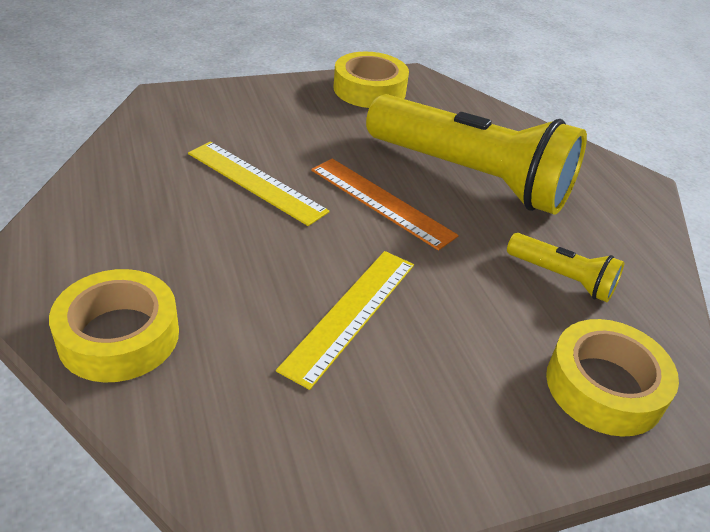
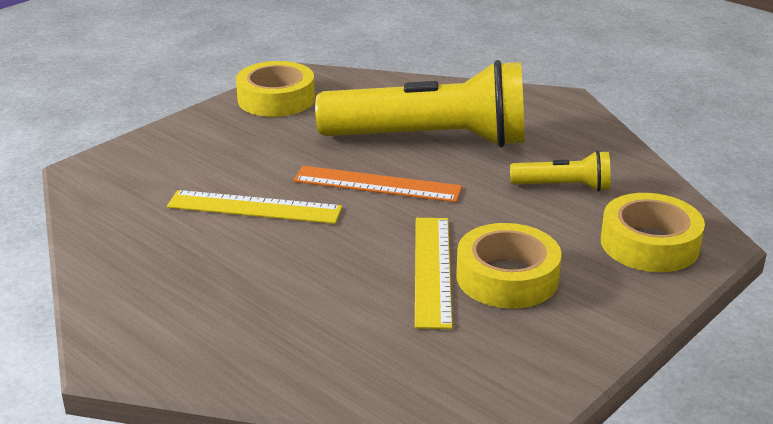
camera: 25 degrees left, 10 degrees down
(119, 336) = (265, 357): yellow tape -> yellow tape (507, 277)

